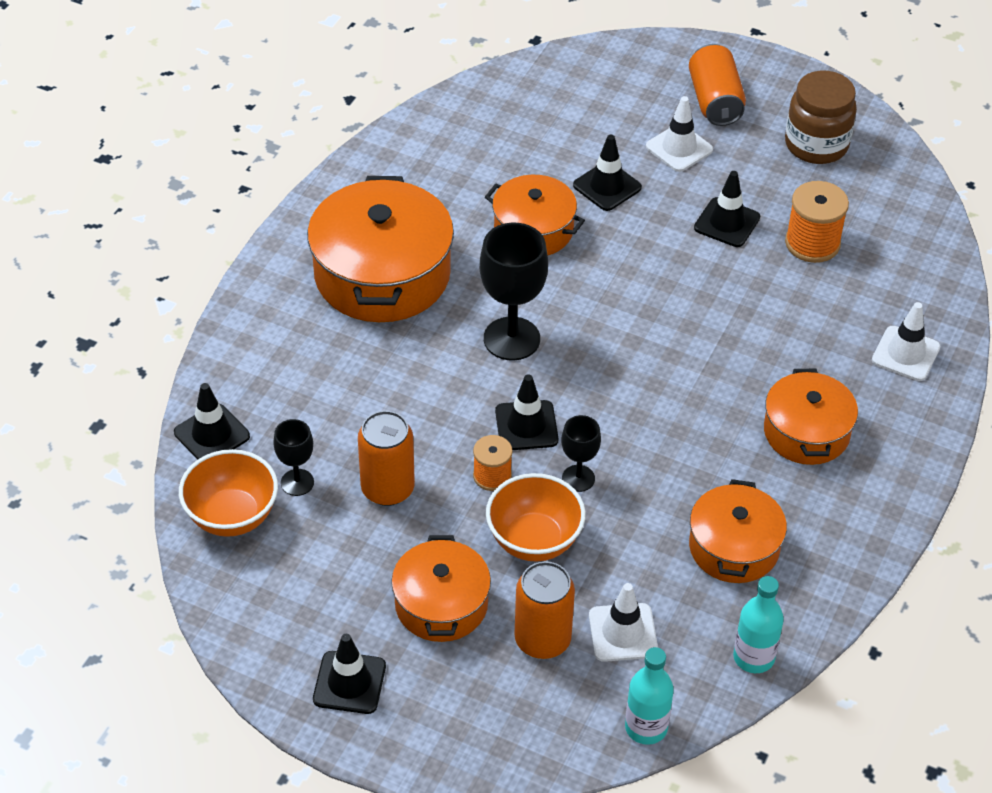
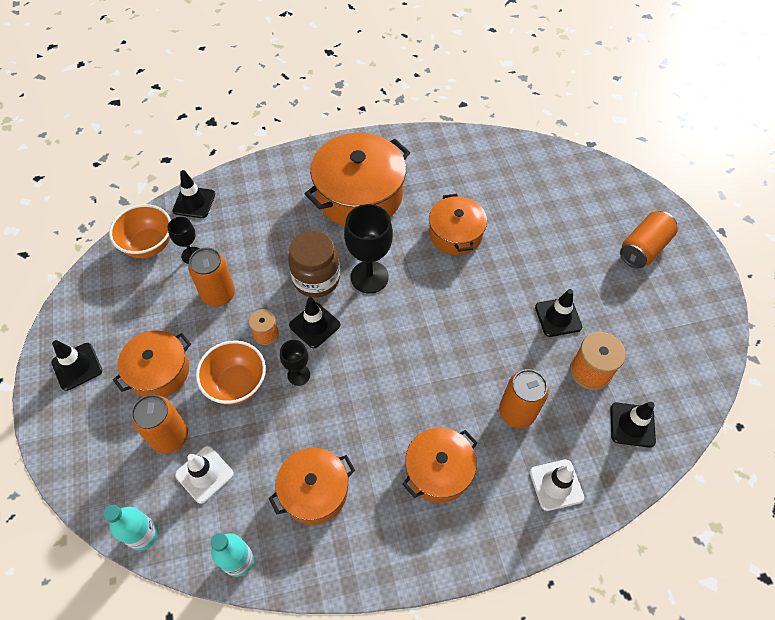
camera: 50 degrees right, 10 degrees up
(607, 186) = (522, 244): black traffic cone -> black traffic cone (632, 425)
(679, 148) = (588, 256): white traffic cone -> none
(801, 329) = (517, 412): none -> orange can
(816, 145) = (670, 320): brown jar -> brown jar (316, 279)

